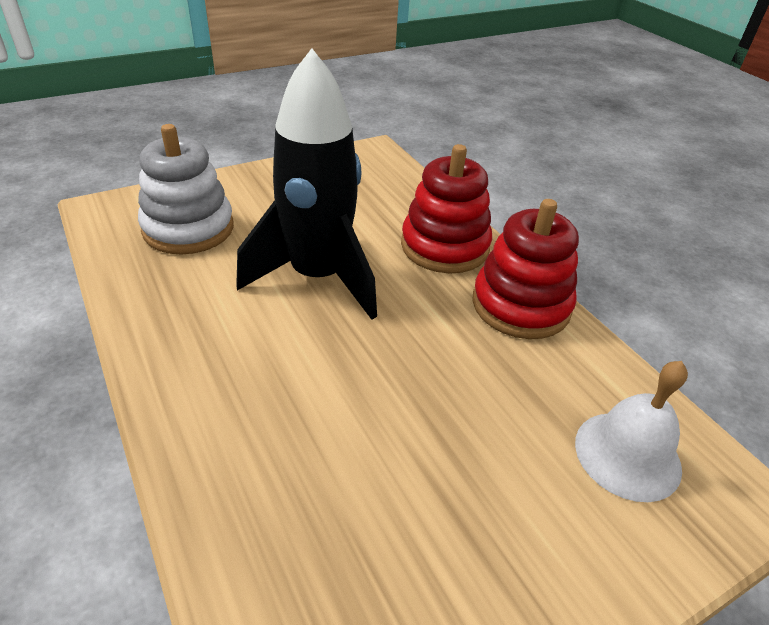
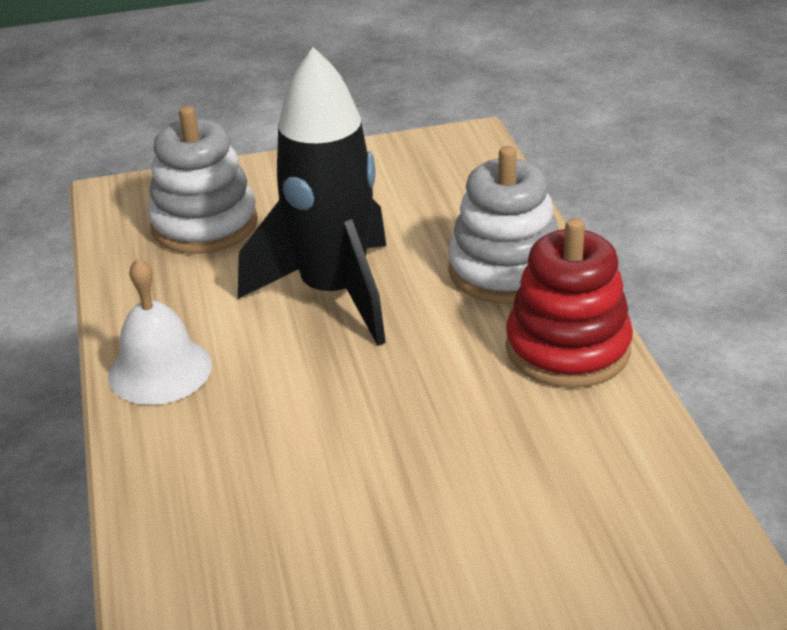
camera: 20 degrees right, 5 degrees down
(444, 246) = (505, 270): red stacking toy -> white stacking toy
(627, 455) = (608, 517): white bell -> white bell (160, 370)

